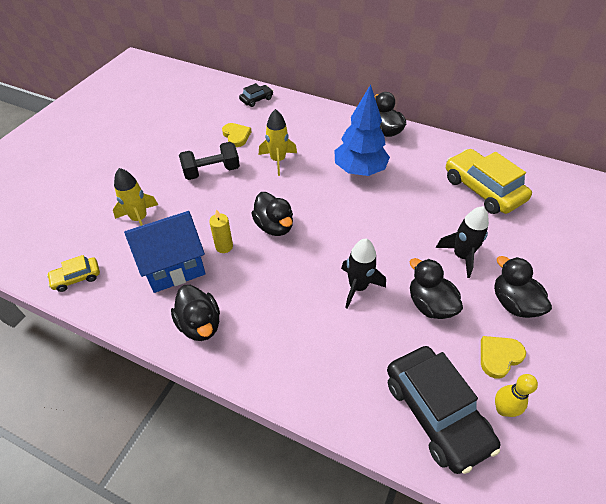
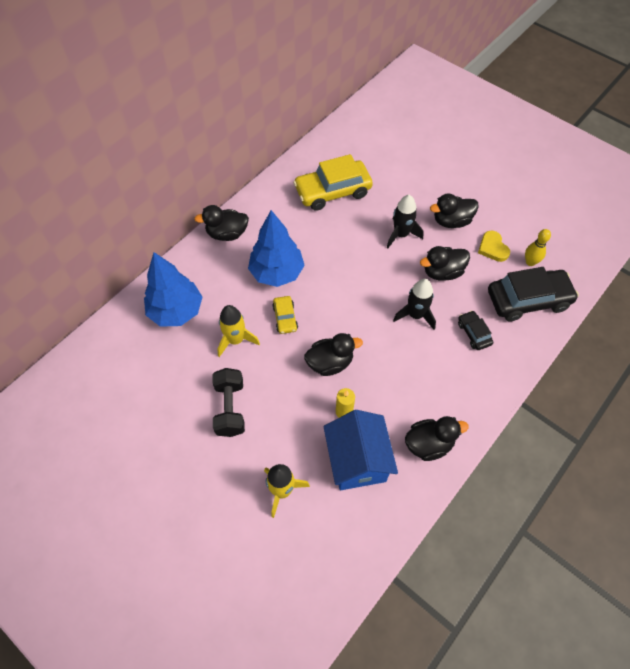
camera: 75 degrees left, 10 degrees up
(76, 278) = (350, 558): yellow car -> yellow car (285, 318)
(236, 136) = (177, 373): yellow heart -> none
(256, 99) = (115, 340): black car -> black car (473, 333)
(293, 122) = (176, 311): none -> blue tree

